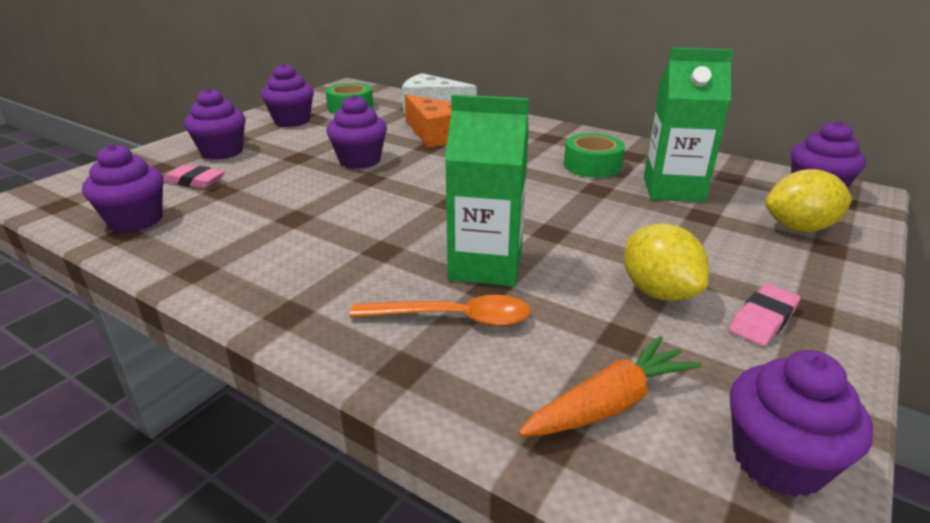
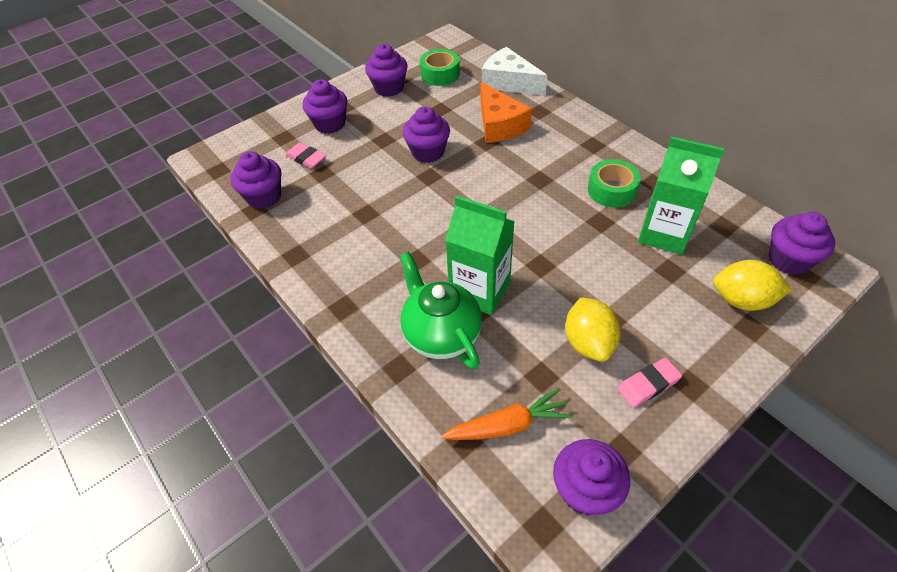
camera: 20 degrees right, 20 degrees up
(453, 318) = (441, 335): orange spoon -> green teapot

